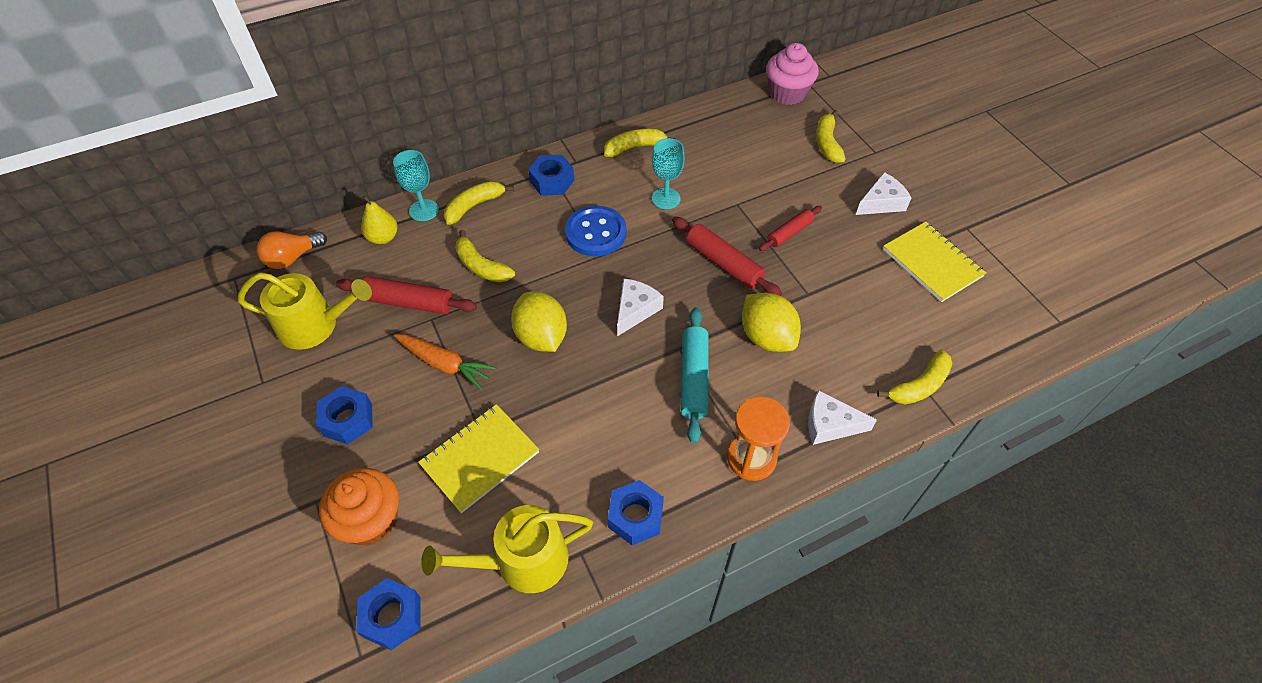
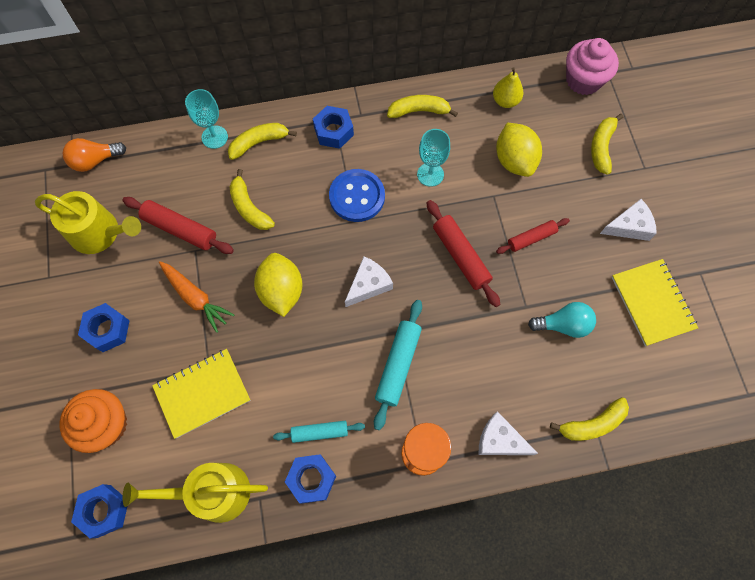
camera: 15 degrees right, 15 degrees up
(383, 237) = (174, 158): yellow pear -> yellow pear (505, 101)
(629, 465) = (320, 432): none -> turquoise rolling pin
(767, 337) = (474, 341): yellow lemon -> yellow lemon (514, 160)
(852, 302) = (563, 325): none -> turquoise light bulb

